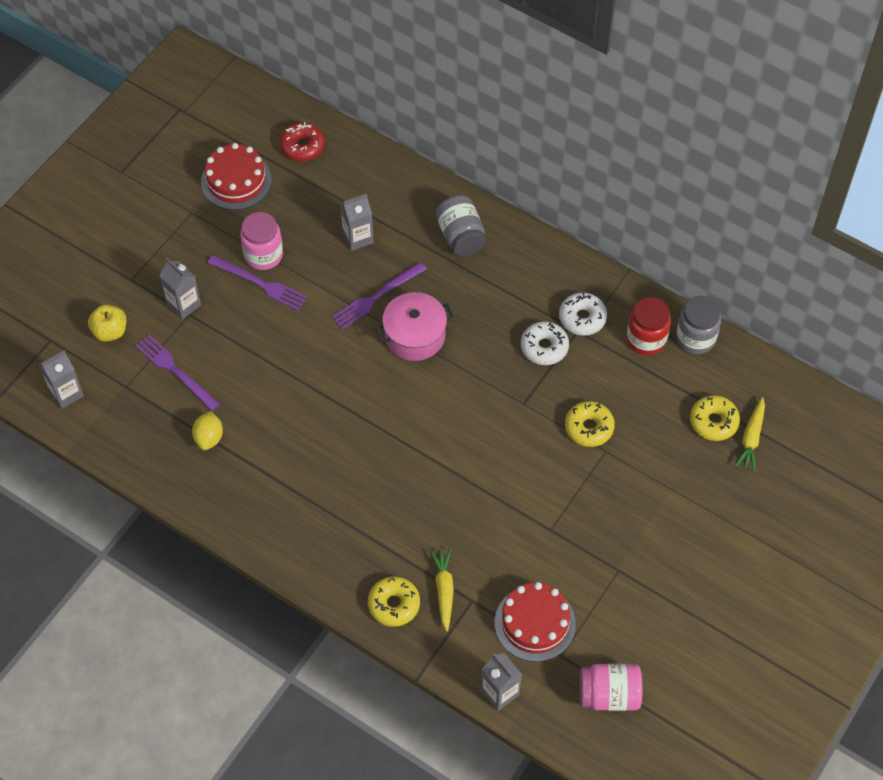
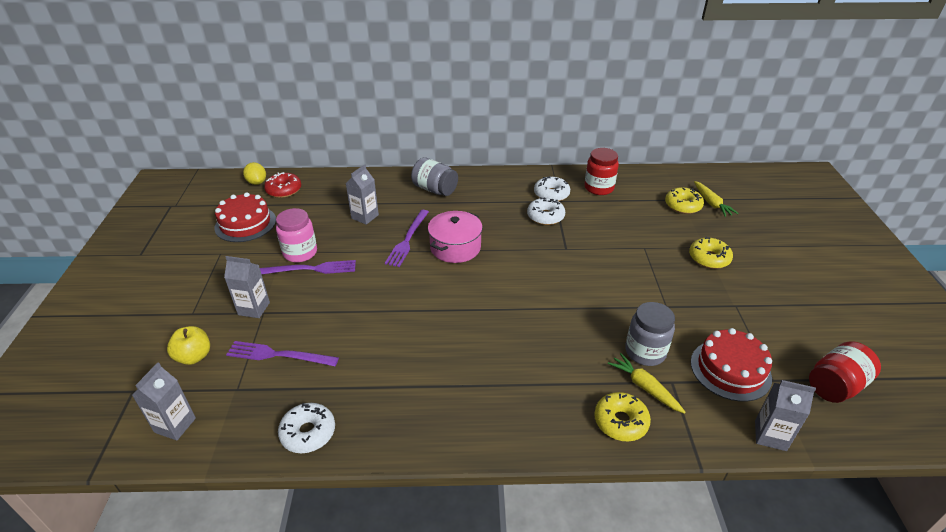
camera: 35 degrees left, 20 degrees down
(155, 461) = (308, 433): none -> white donut
(209, 437) = (347, 387): yellow lemon -> yellow lemon (257, 182)
(589, 428) = (620, 241): yellow donut -> yellow donut (709, 258)
(609, 695) = (835, 386): pink jar -> red jar
(695, 338) = (624, 176): grey jar -> grey jar (645, 352)

